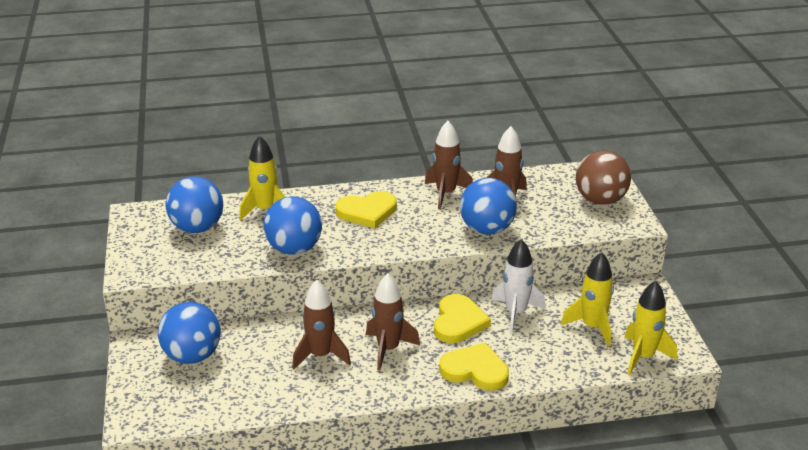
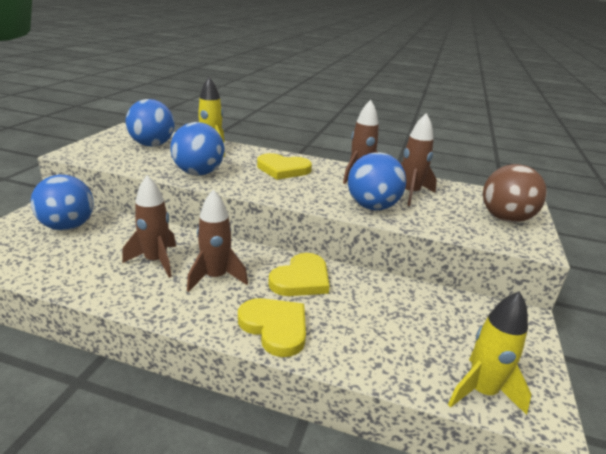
camera: 25 degrees right, 5 degrees down
(515, 313) = (363, 291): white rocket -> none
(592, 327) = (437, 334): yellow rocket -> none

